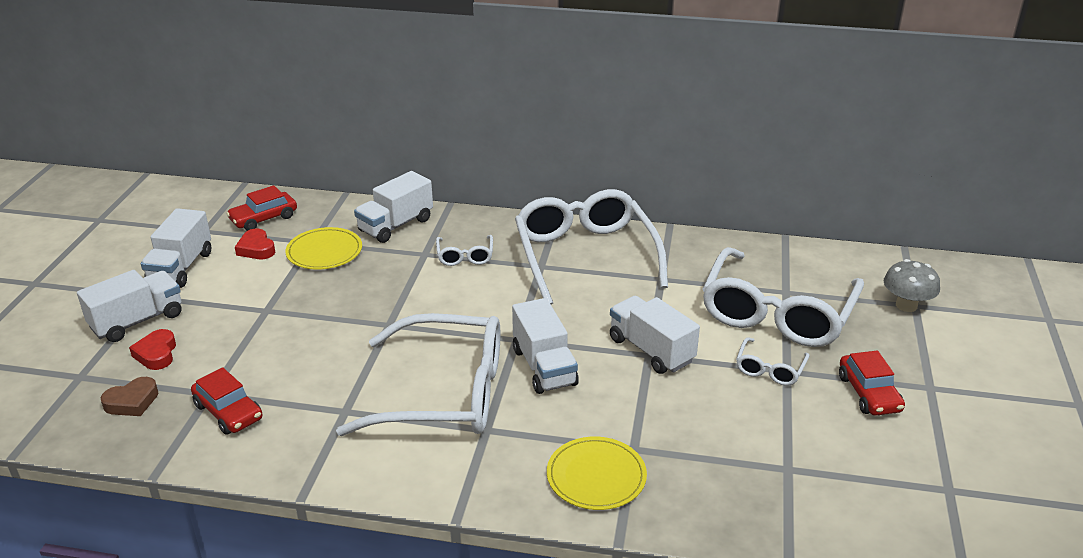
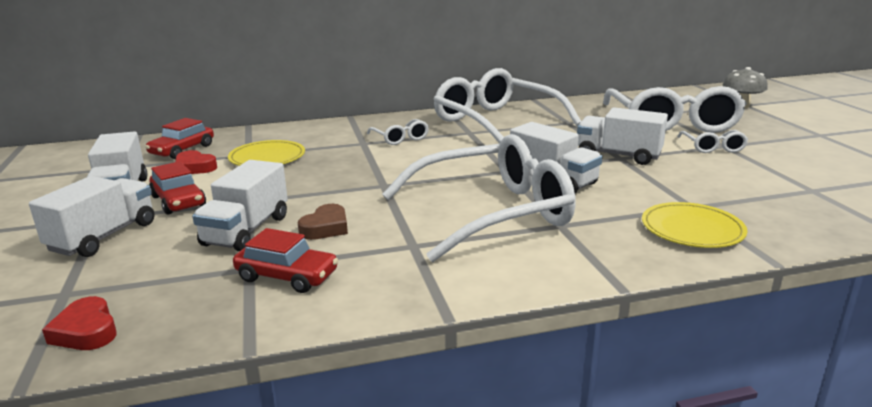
camera: 25 degrees left, 10 degrees down
(132, 402) = (157, 297): brown heart -> brown heart (325, 228)
(156, 354) = (152, 254): red heart -> red heart (86, 331)
(395, 225) = (317, 133): white truck -> white truck (246, 230)
(869, 393) = (792, 144): red car -> red car (178, 201)

